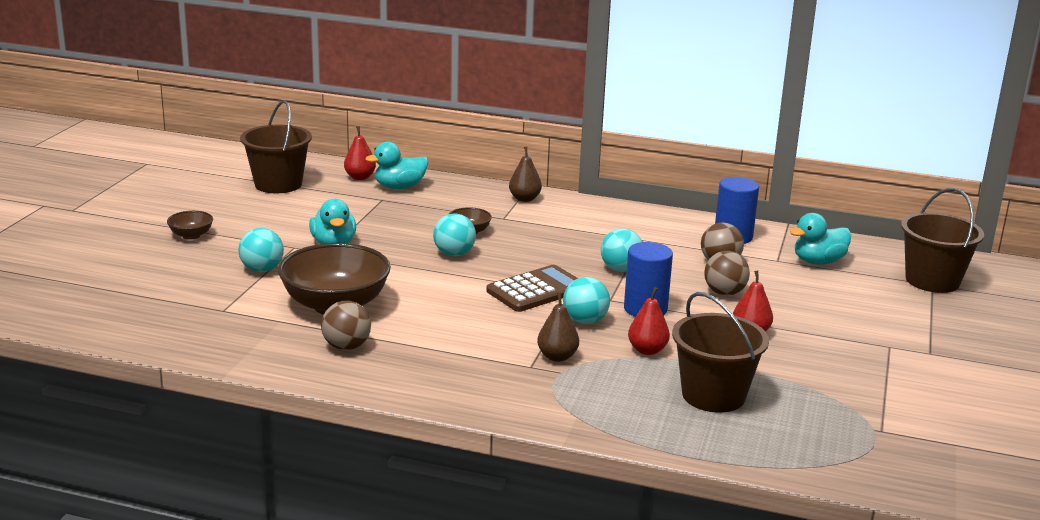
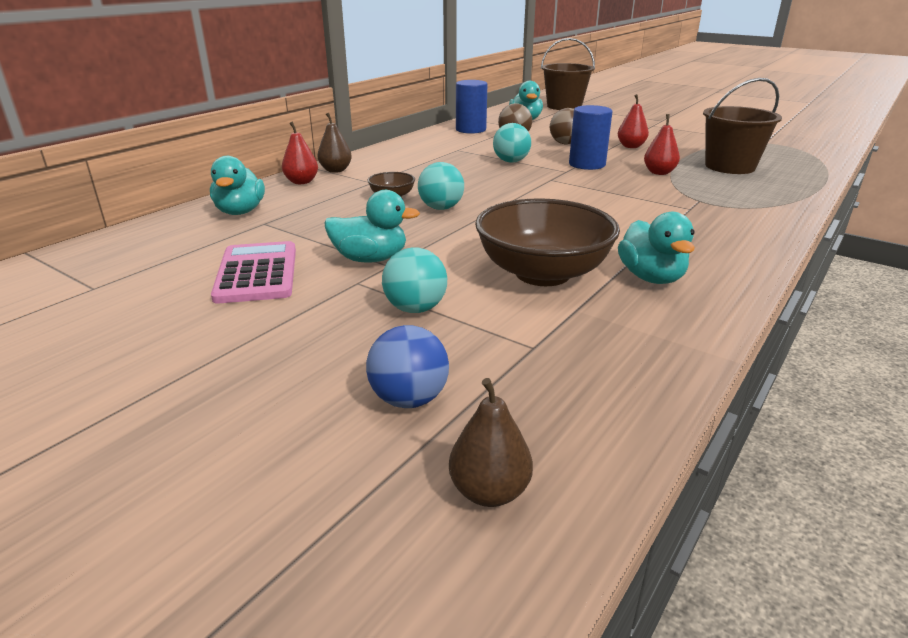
camera: 70 degrees left, 5 degrees up
(158, 282) = (409, 399): none -> blue ball
(191, 235) = (245, 356): brown bowl -> none
(278, 184) = (132, 274): brown bucket -> none
(294, 216) = (257, 273): none -> pink calculator
(346, 347) = (651, 277): brown ball -> turquoise duck
(360, 177) = (182, 227): red pear -> red pear (301, 182)
(536, 290) = (539, 189): brown calculator -> none
(557, 357) = (671, 198): brown pear -> brown pear (489, 491)
(585, 321) = (605, 182): turquoise ball -> none

